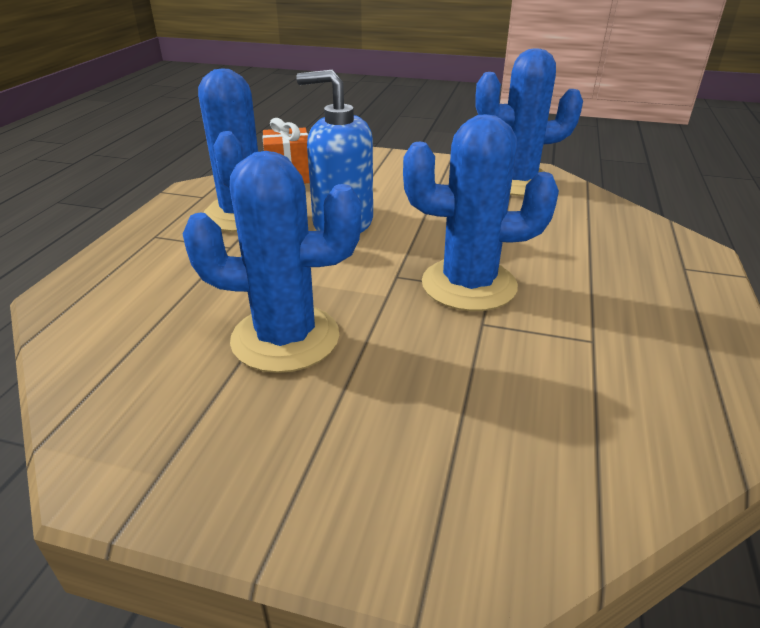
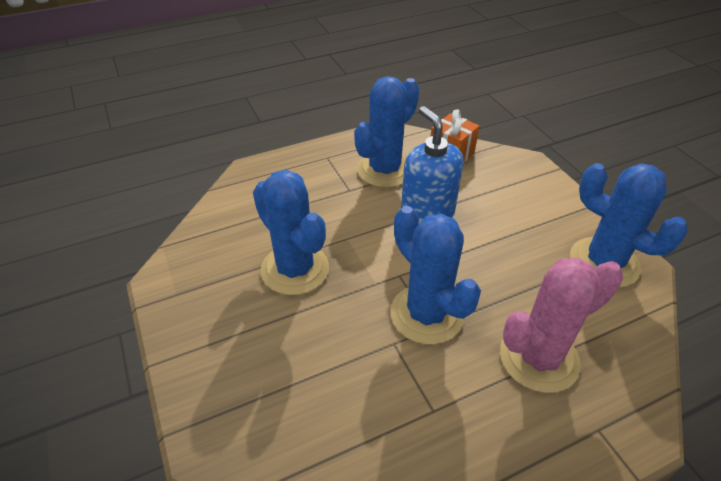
camera: 50 degrees right, 10 degrees up
(585, 256) = (538, 358): none -> pink cactus

